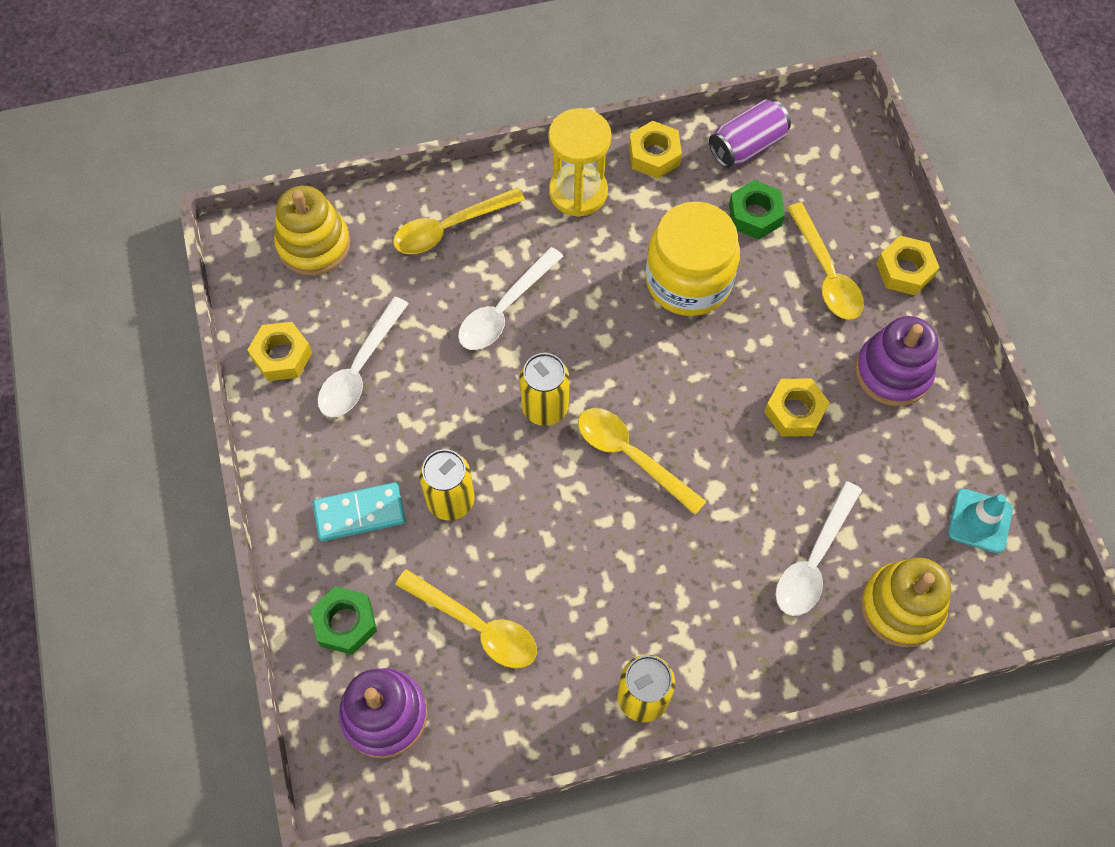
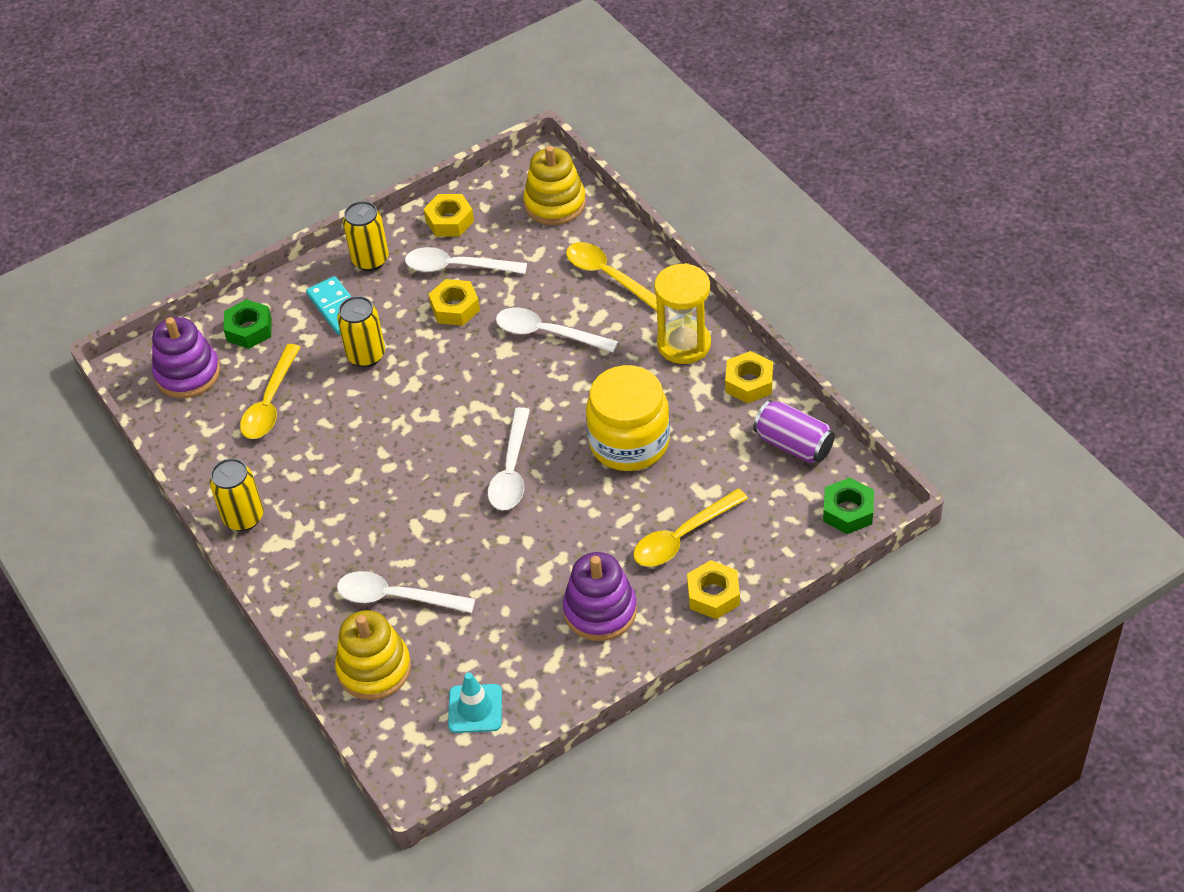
camera: 75 degrees right, 15 degrees down
(545, 407) = (468, 385): yellow can -> yellow can (370, 260)
(631, 456) = (445, 452): yellow spoon -> none
(682, 399) = (511, 470): none -> white spoon
(755, 215) = (720, 470): green nut -> green nut (848, 511)
(794, 411) = (530, 549): yellow nut -> yellow nut (455, 308)

